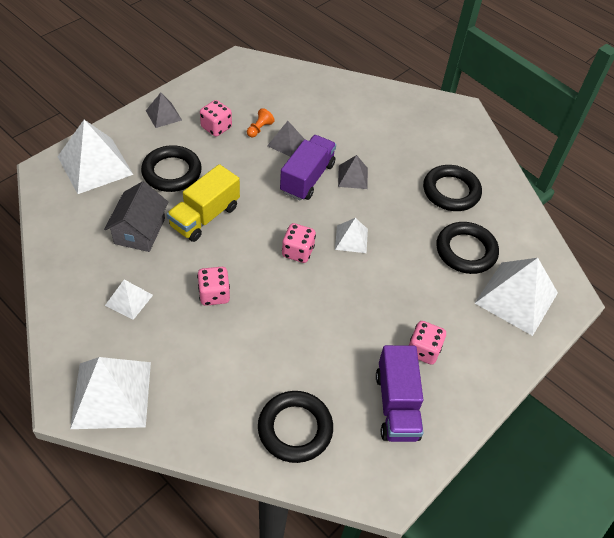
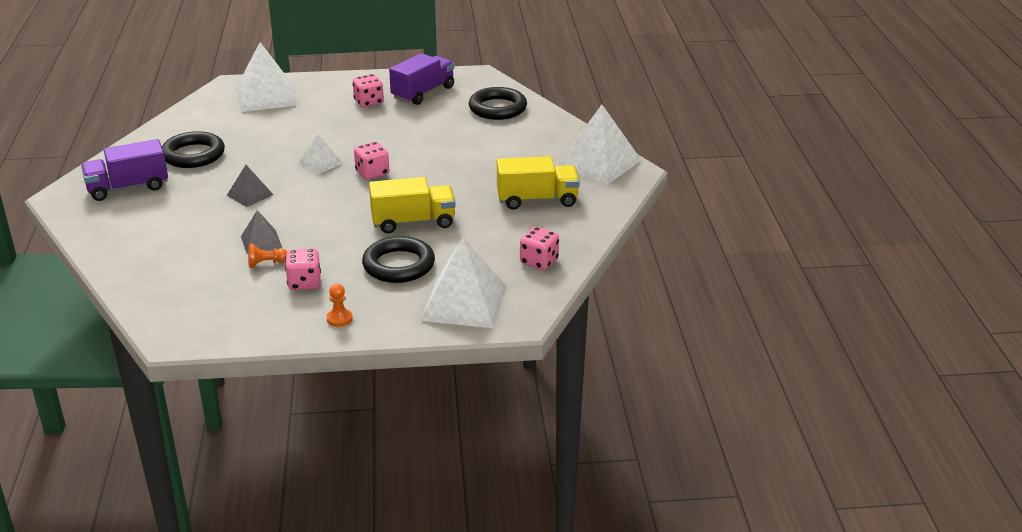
camera: 135 degrees left, 20 degrees down
(129, 300) = (537, 200): white pyramid -> yellow truck
(140, 231) = (480, 236): grey house -> none
(163, 115) = (339, 319): grey pyramid -> orange pawn
(214, 294) = (469, 177): pink dice -> pink dice (539, 262)
(307, 178) = (288, 210): purple truck -> purple truck (128, 188)
(466, 251) = (252, 125): black ring -> none

